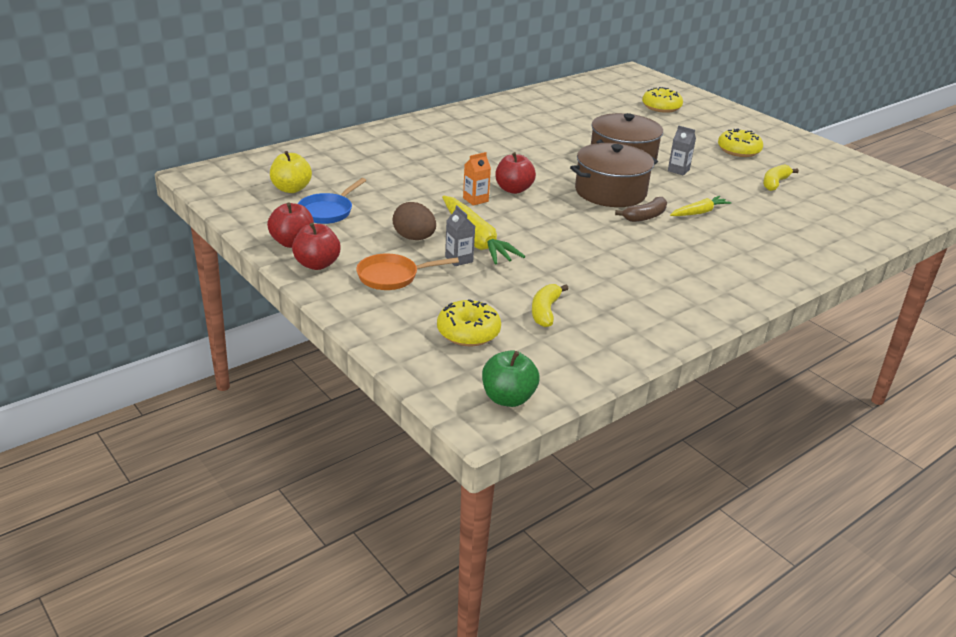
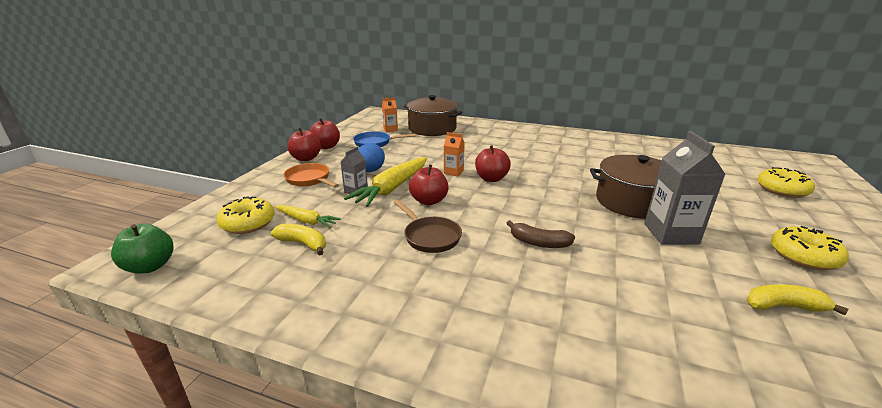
camera: 60 degrees right, 5 degrees down
(291, 189) = (390, 129): yellow apple -> orange carton
(414, 238) = (370, 171): brown egg -> blue egg
(526, 232) = (429, 201): none -> red apple
(545, 311) = (303, 244): yellow banana -> yellow banana turned 45 degrees clockwise
(593, 253) = (430, 237): none -> brown pan
(610, 192) = (557, 214): brown pot -> brown pot (432, 128)
(678, 170) = (671, 234): grey carton -> grey carton, size x1.88
(699, 212) = (601, 271): yellow carrot -> yellow carrot (306, 221)

